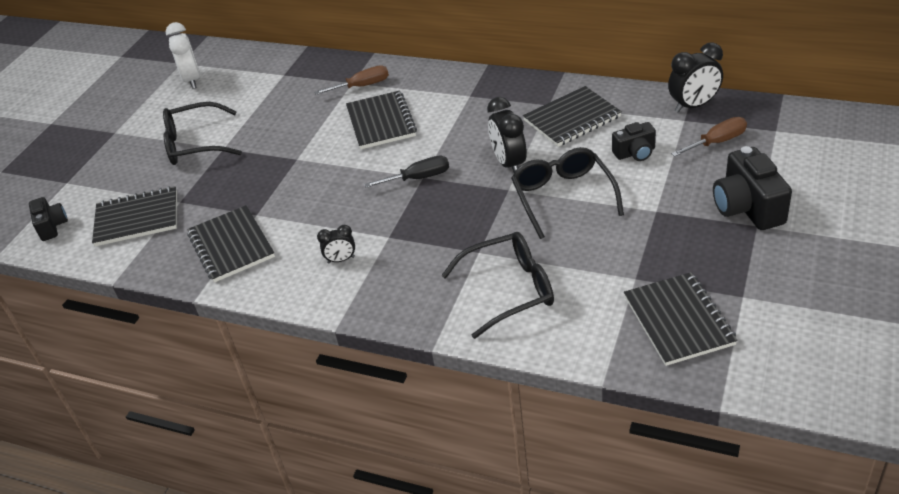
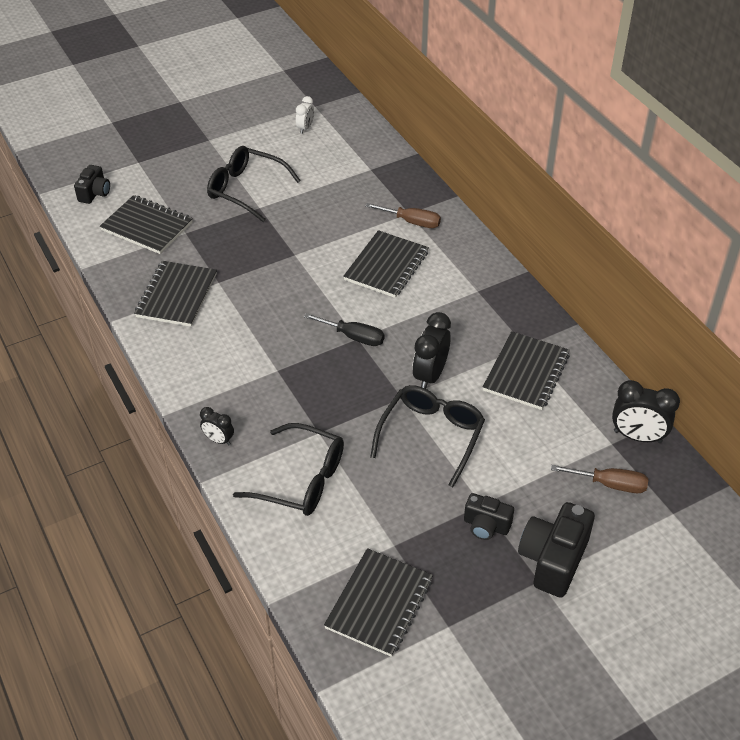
camera: 35 degrees right, 5 degrees up
(192, 80) = (305, 128): white clock -> white clock, size x0.57
(341, 260) = (227, 363): black clock -> black clock (218, 440)
(572, 119) = (526, 372): black notebook -> black notebook turned 75 degrees counterclockwise
(635, 153) = (533, 442): black camera -> black camera (486, 526)

